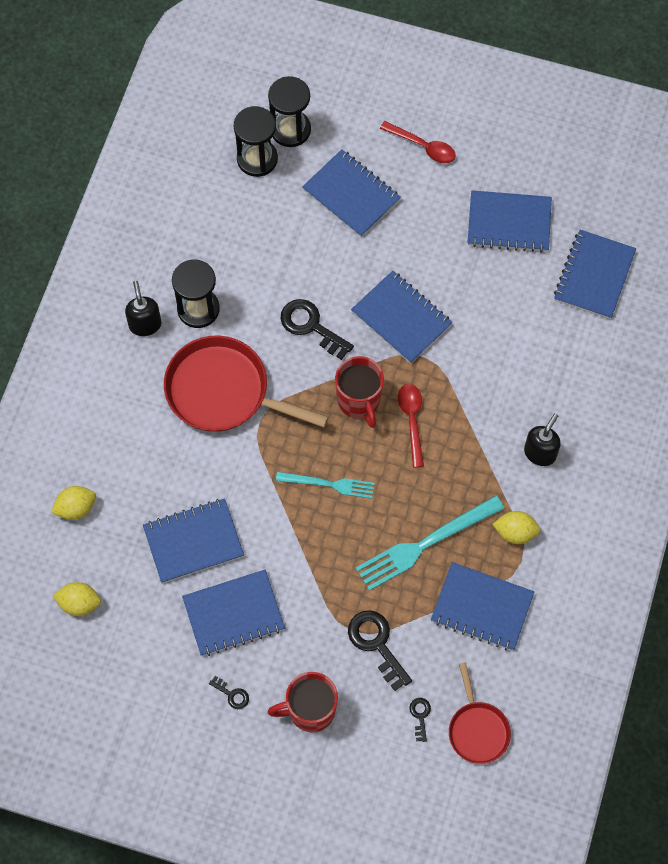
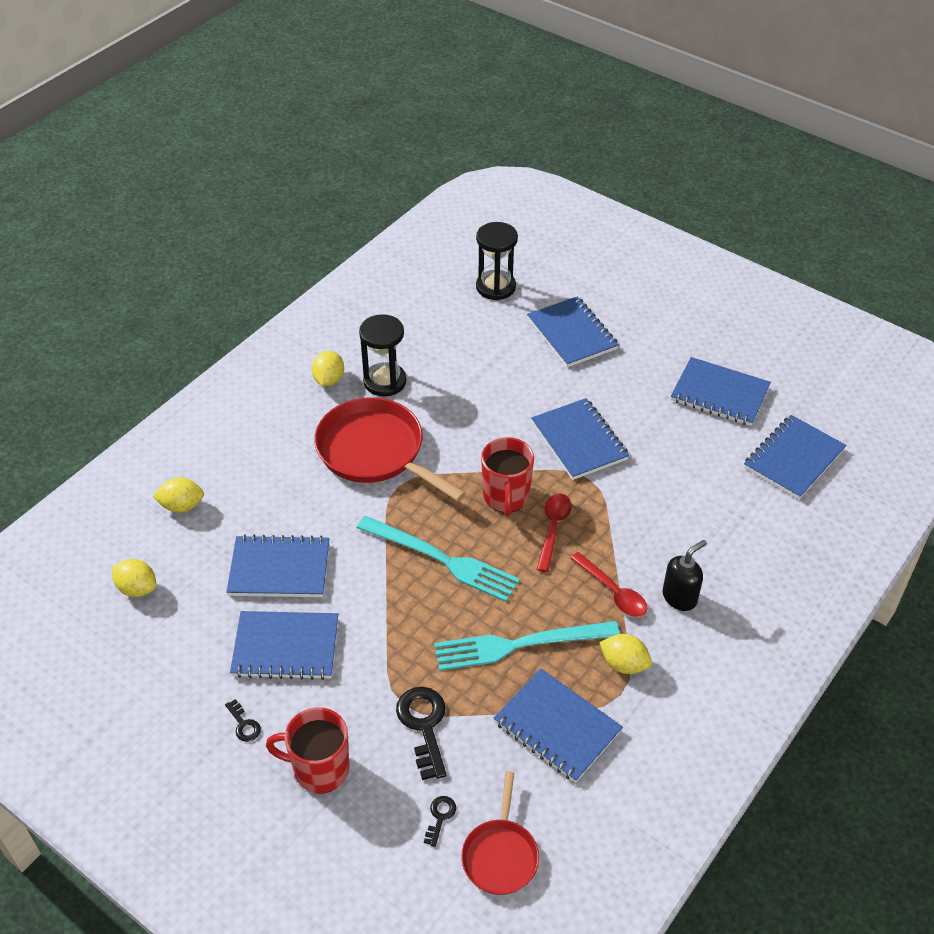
camera: 20 degrees right, 20 degrees down
(145, 324) = (329, 380): black soap dispenser -> yellow lemon
(290, 130) = (536, 274): black hourglass -> none
(311, 326) = (486, 423): black key -> none
(329, 484) = (442, 560): turquoise fork -> turquoise fork, size x1.62
(423, 146) = (657, 316): red spoon -> red spoon (613, 592)

